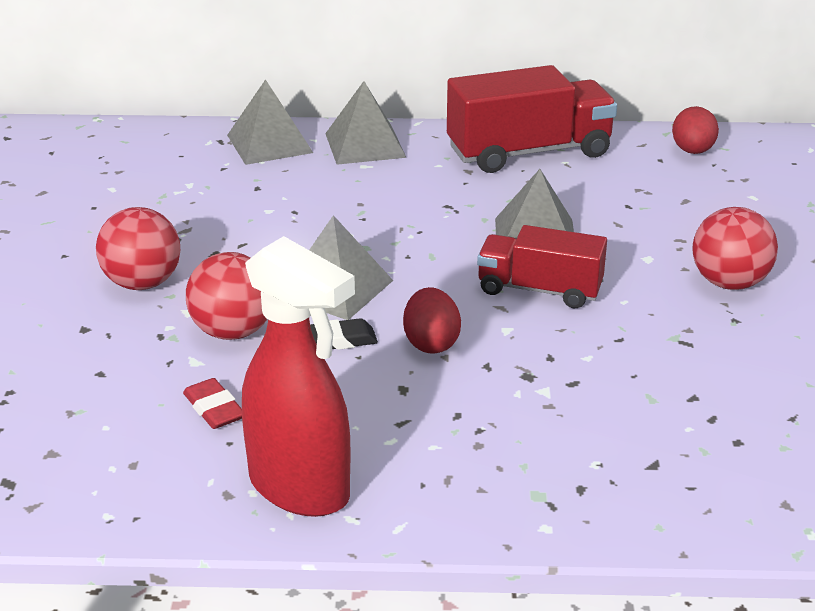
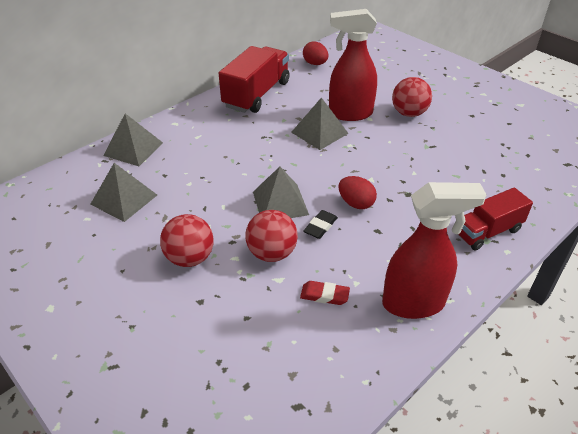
camera: 45 degrees left, 10 degrees up
(365, 145) = (181, 126): grey pyramid -> grey pyramid (124, 199)
(539, 290) = (355, 154): red truck -> red truck (487, 232)
(626, 238) = (350, 114): none -> red spray bottle

